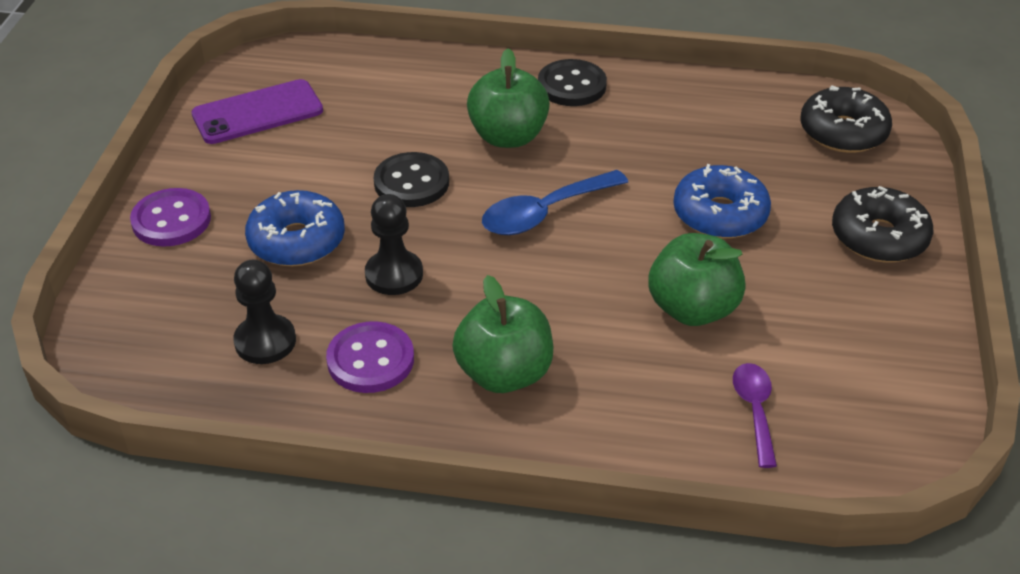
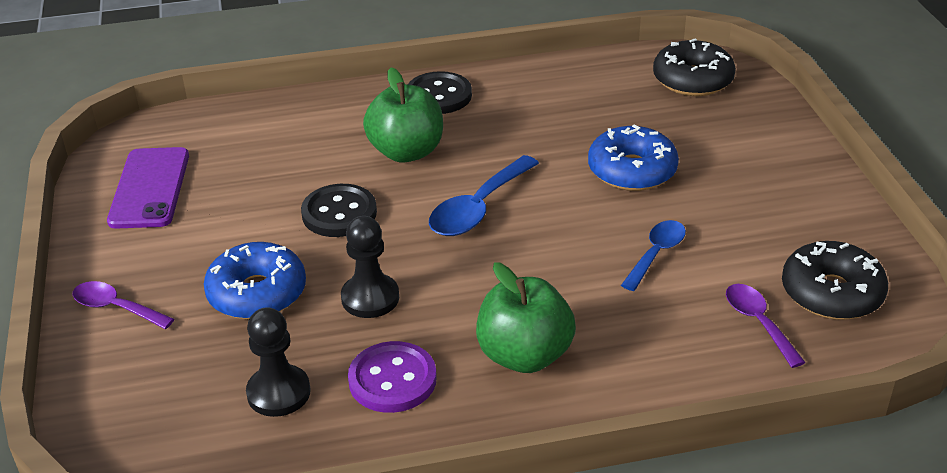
camera: 20 degrees left, 5 degrees down
(171, 220) = (116, 308): purple button -> purple spoon
(257, 112) = (149, 188): purple phone -> purple phone turned 45 degrees counterclockwise
(692, 309) = (656, 254): green apple -> blue spoon
(879, 237) = (772, 156): black donut -> black donut (831, 293)

